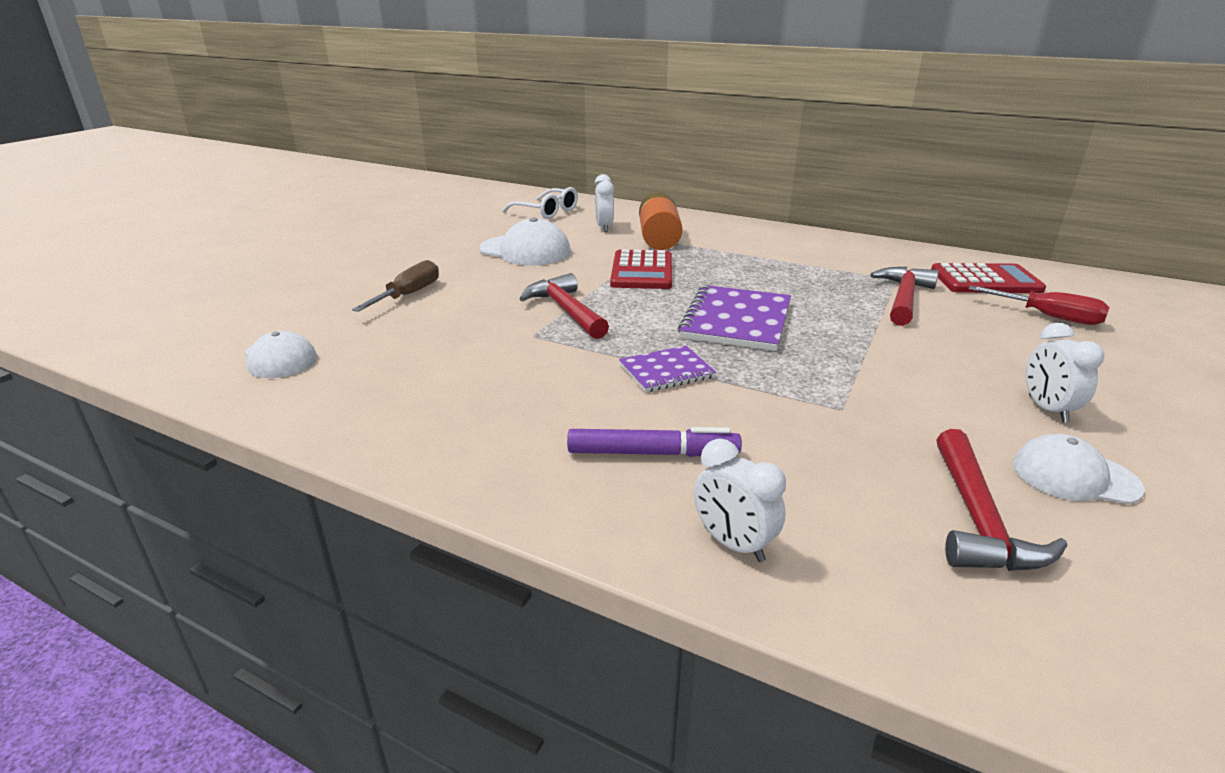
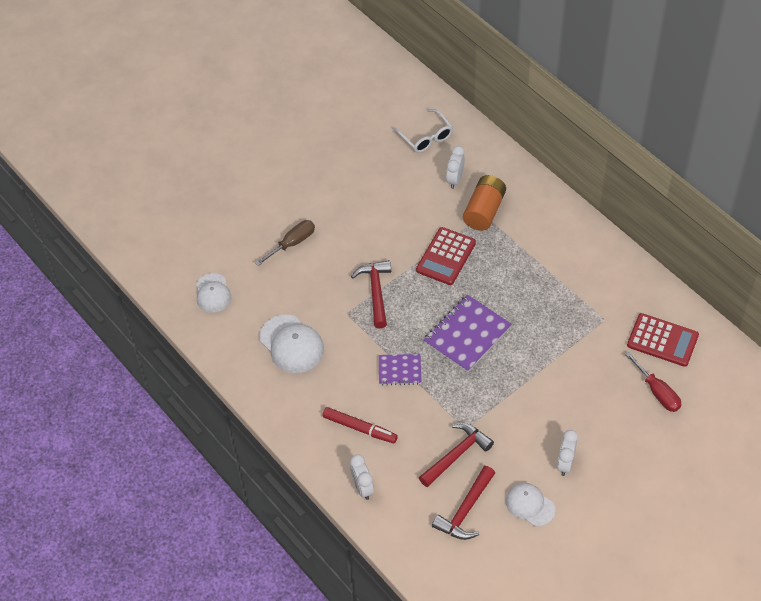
camera: 25 degrees right, 25 degrees up
(525, 251) = (383, 202): white cap -> white cap (291, 344)
(652, 453) = (359, 428): purple marker -> red marker
(903, 298) = (587, 343): red hammer -> red hammer (456, 455)

